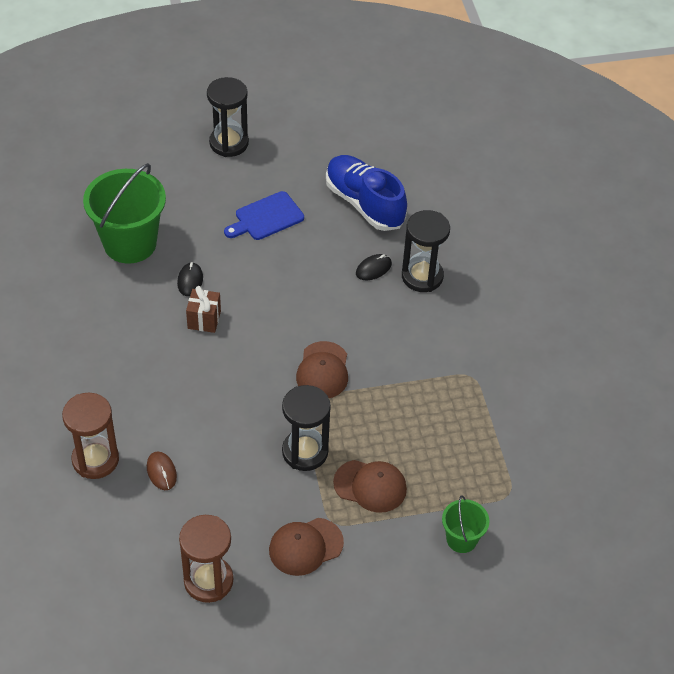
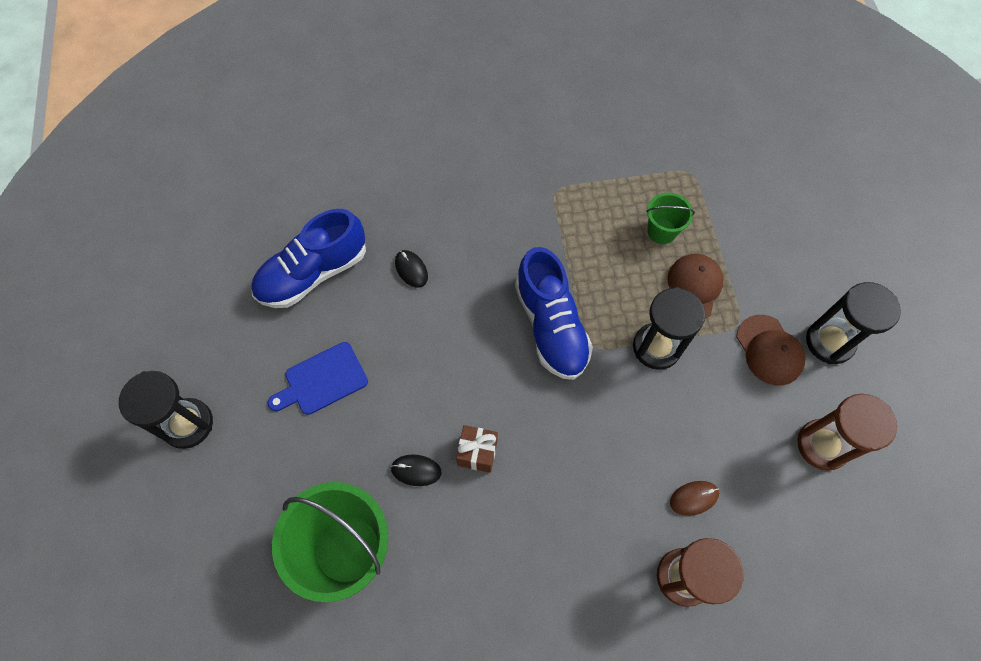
camera: 85 degrees left, 15 degrees up
(266, 217) = (322, 380): blue cutting board -> blue cutting board turned 90 degrees clockwise
(323, 370) = (551, 326): brown cap -> blue shoe
(422, 276) = (425, 224): black hourglass -> black hourglass (829, 342)
(461, 539) = (743, 215): green bucket -> green bucket (661, 231)

